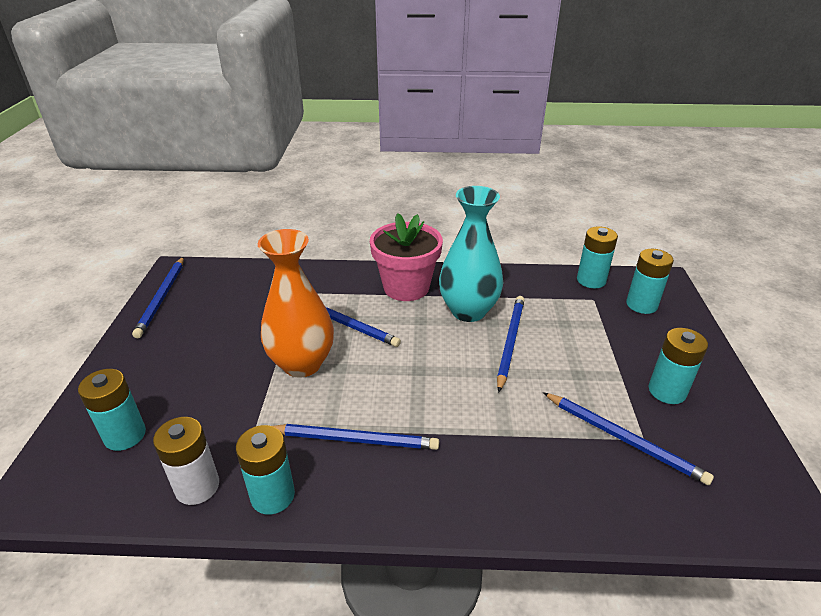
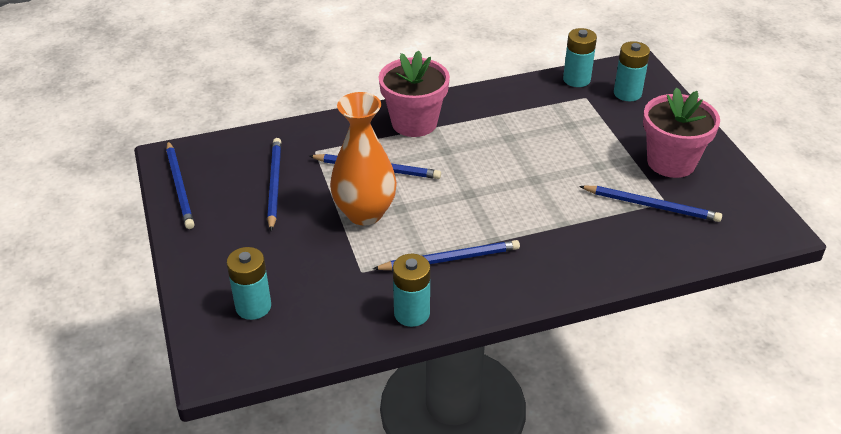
camera: 20 degrees left, 5 degrees up
(197, 486) = (347, 324): white battery -> none
(468, 311) = (483, 132): turquoise vase -> none
(510, 342) = (533, 152): blue pencil -> blue pencil (274, 184)
(667, 391) = (671, 162): turquoise battery -> pink flower pot

